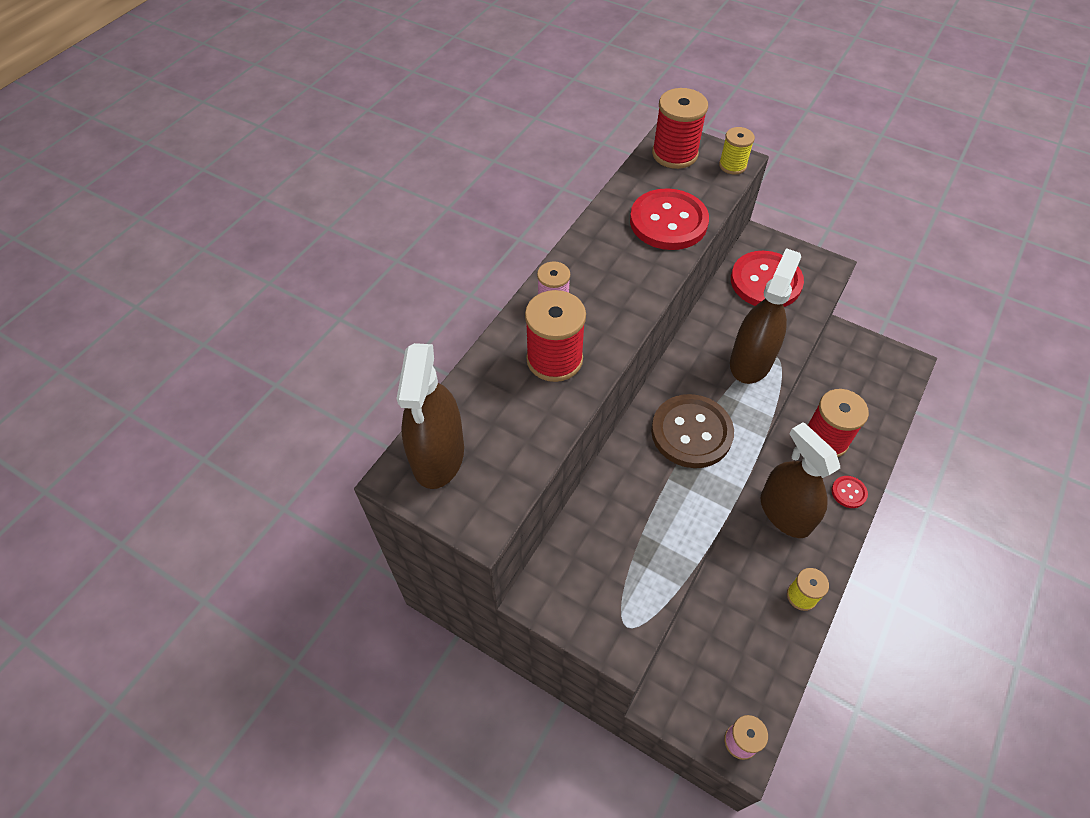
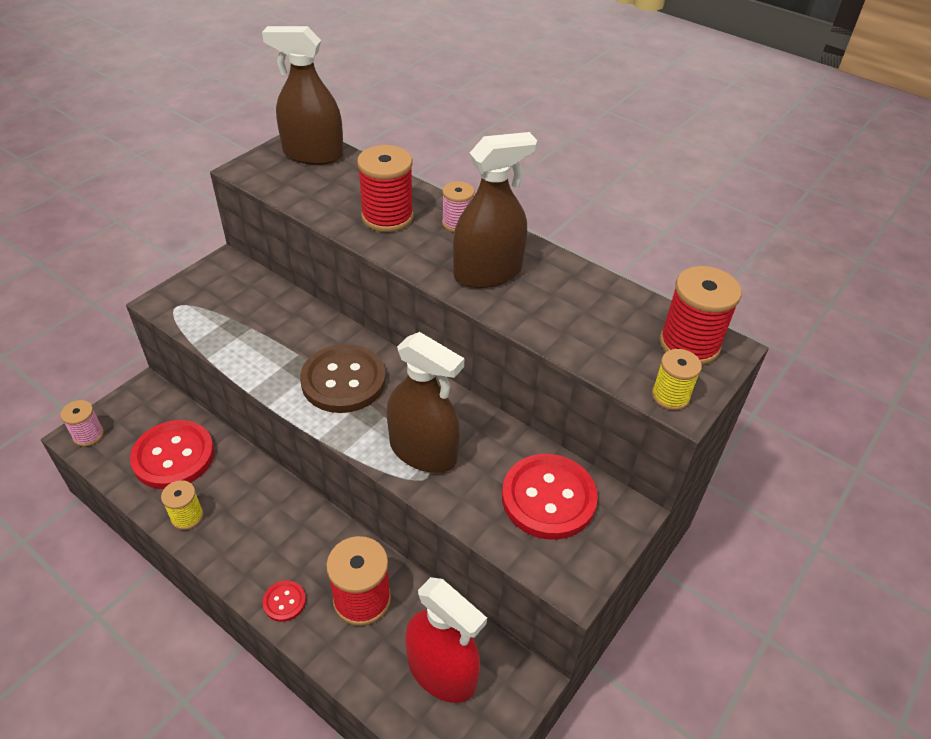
camera: 95 degrees right, 10 degrees down
(668, 222) = (563, 317): red button -> red button (173, 456)
(785, 513) = (281, 527): brown spray bottle -> brown spray bottle (488, 273)
(857, 382) = (441, 671): none -> red spray bottle

